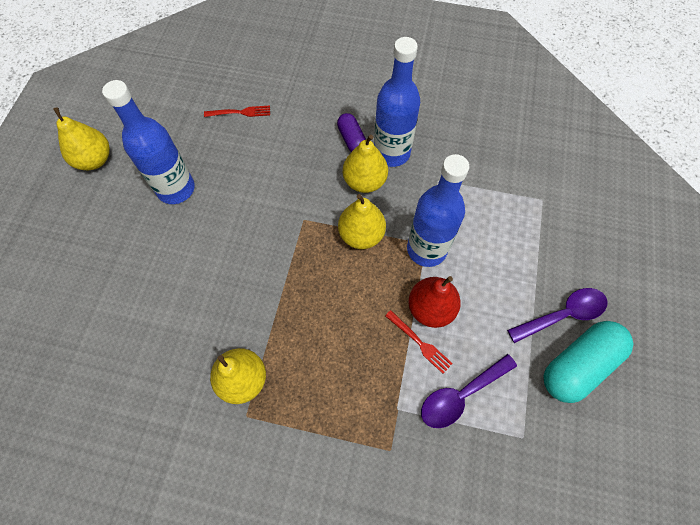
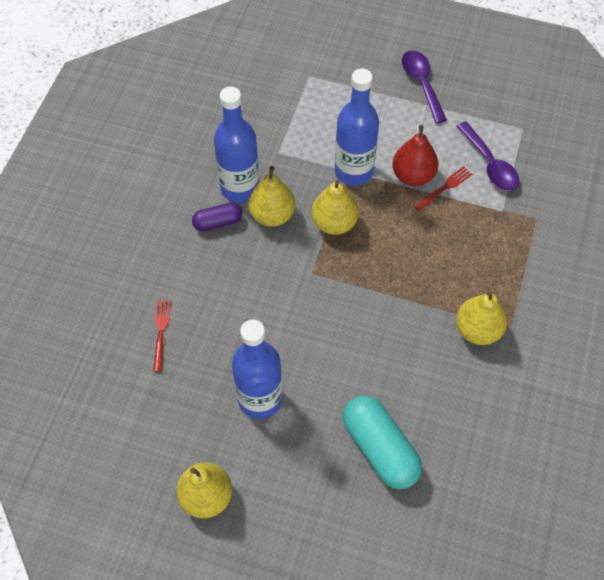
camera: 85 degrees left, 5 degrees down
(578, 365) = (465, 82): turquoise capsule -> turquoise capsule (380, 448)

